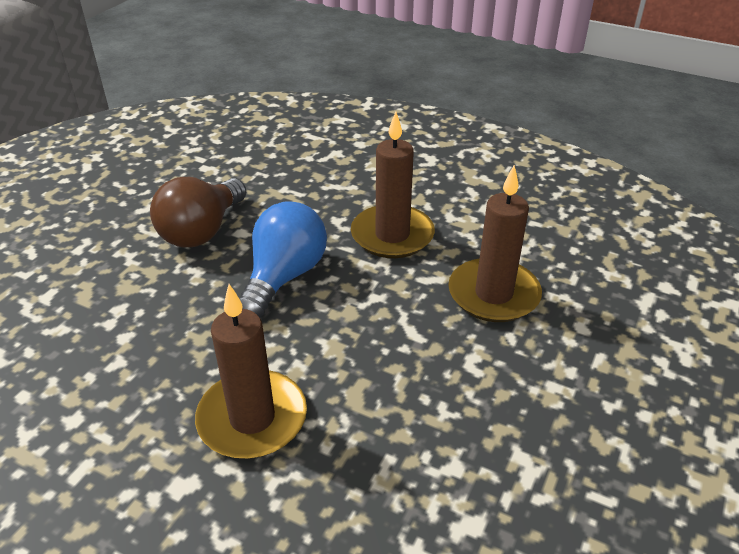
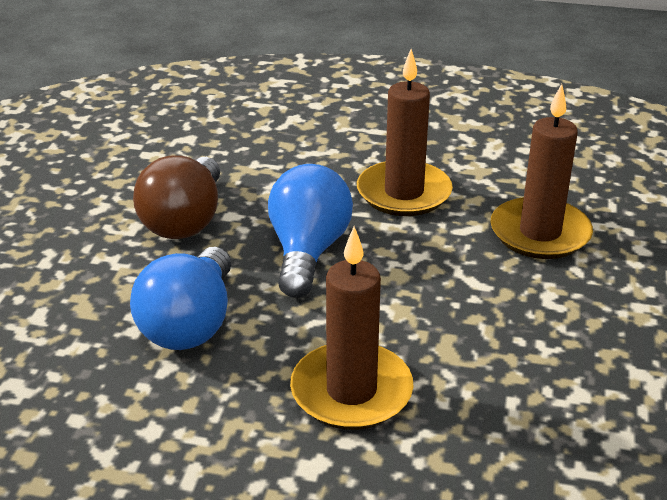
camera: 15 degrees left, 5 degrees down
(156, 326) = (190, 324): none -> blue light bulb

